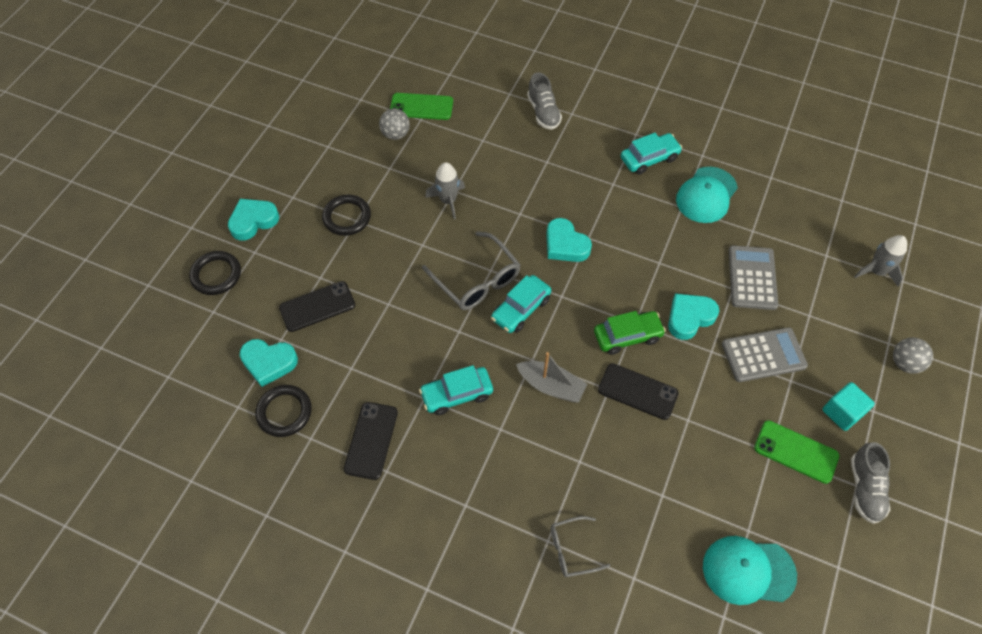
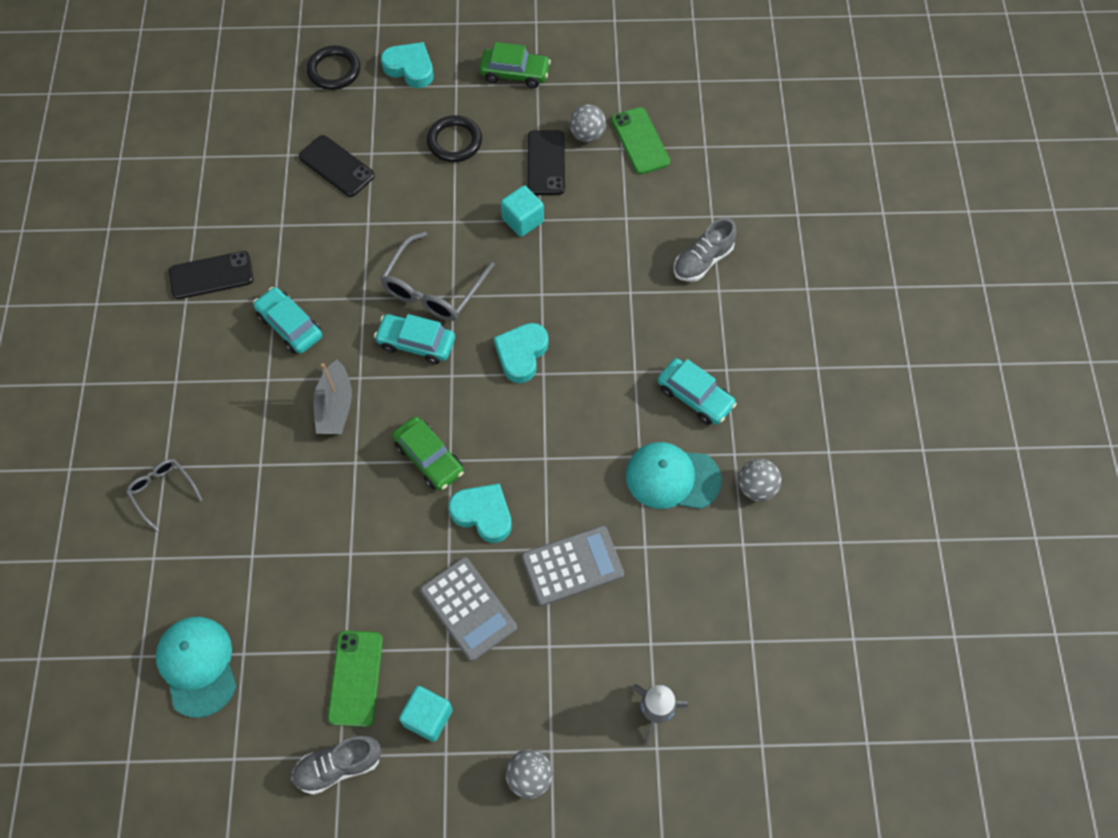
camera: 65 degrees right, 5 degrees up
(269, 363) = (258, 157): turquoise heart -> none
(284, 412) = (212, 194): black ring -> none
(308, 156) = (515, 73): none -> green car
(448, 201) = (523, 220): grey rocket -> turquoise cube
(637, 391) = (364, 492): black phone -> black phone (546, 163)
(732, 154) = (756, 487): none -> grey ball

